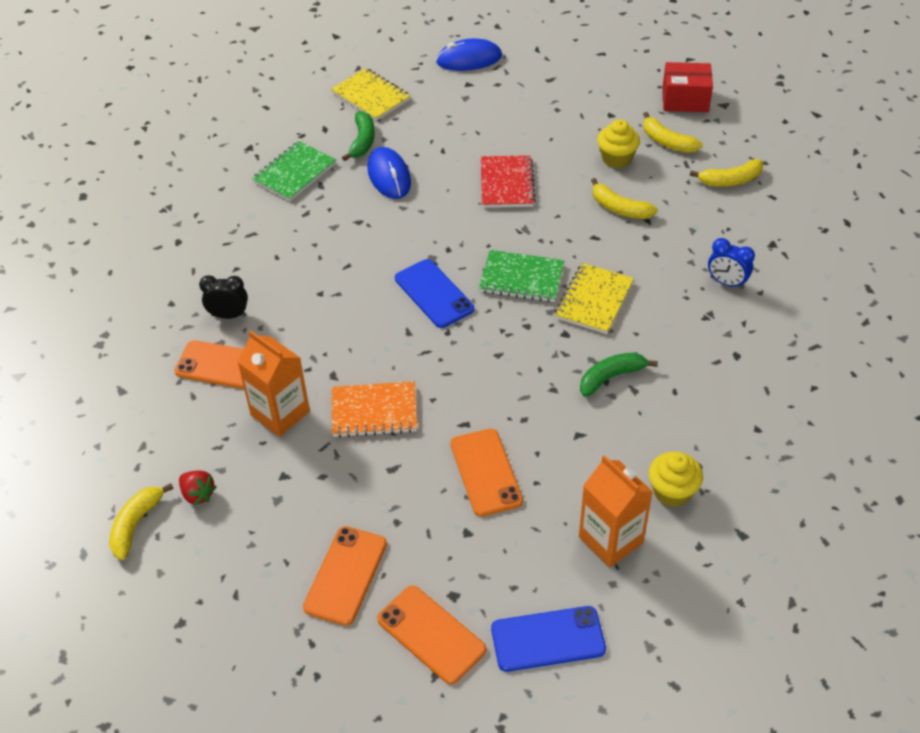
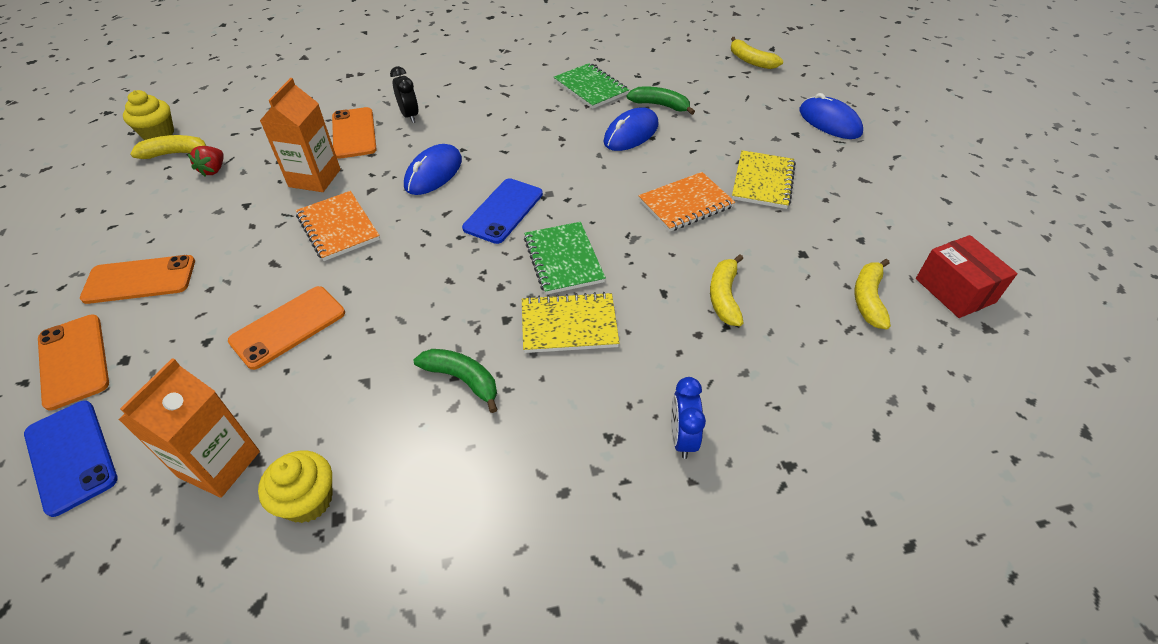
camera: 60 degrees right, 0 degrees up
(294, 173) = (591, 88): green notebook -> green notebook turned 45 degrees clockwise
(342, 324) = (433, 173): none -> blue mouse
(362, 141) = (660, 105): green banana -> green banana turned 135 degrees counterclockwise
(371, 96) = (719, 90): yellow notebook -> yellow notebook (763, 181)
(431, 634) = (73, 361): orange phone -> orange phone turned 45 degrees counterclockwise
(507, 184) = (686, 204): red notebook -> orange notebook
(616, 158) = (799, 267): yellow cupcake -> yellow cupcake (158, 133)
(730, 180) = (863, 380): yellow banana -> yellow banana (751, 61)

